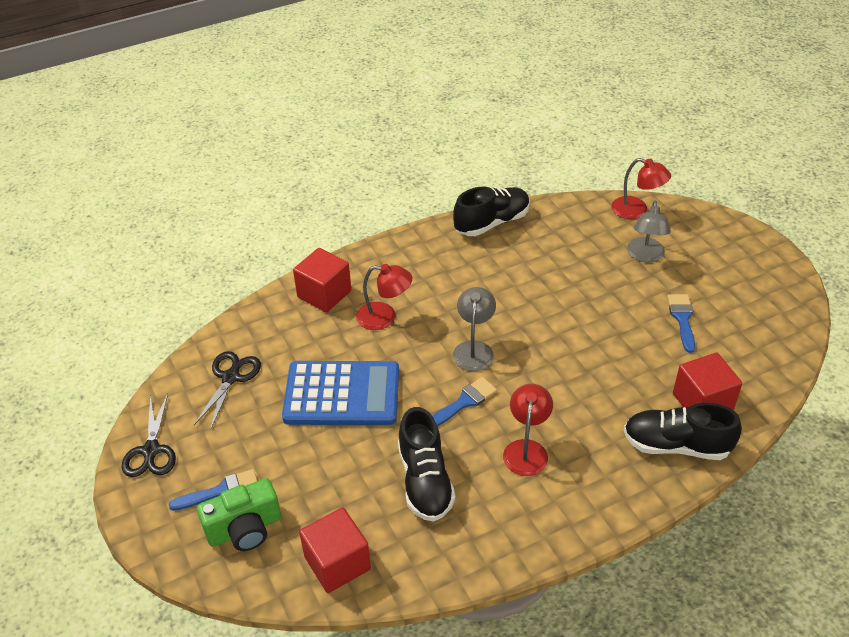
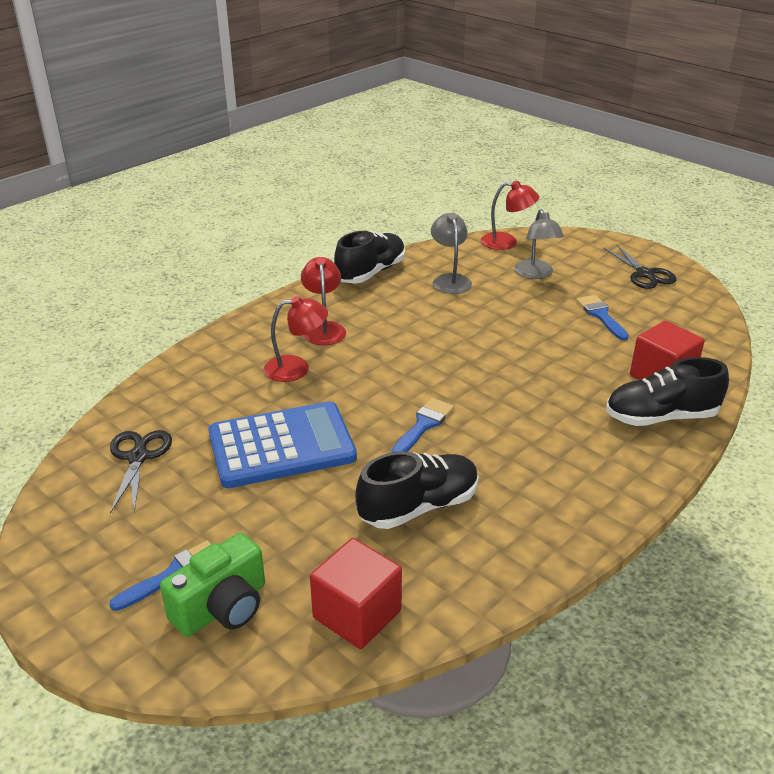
camera: 20 degrees left, 10 degrees down
(151, 450) = (62, 552): black scissors -> black scissors (644, 274)
(324, 294) = (218, 360): red cube -> none
(425, 481) = (419, 507): black shoe -> black shoe turned 90 degrees counterclockwise
(474, 349) = (409, 377): grey lamp -> grey lamp (450, 280)
(526, 449) = (513, 453): red lamp -> red lamp (324, 328)

